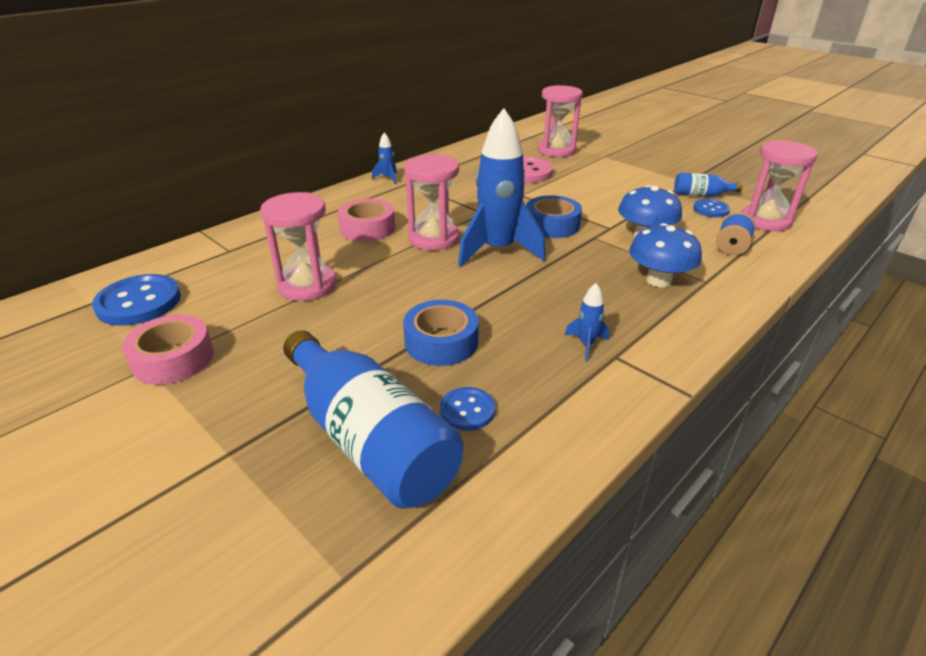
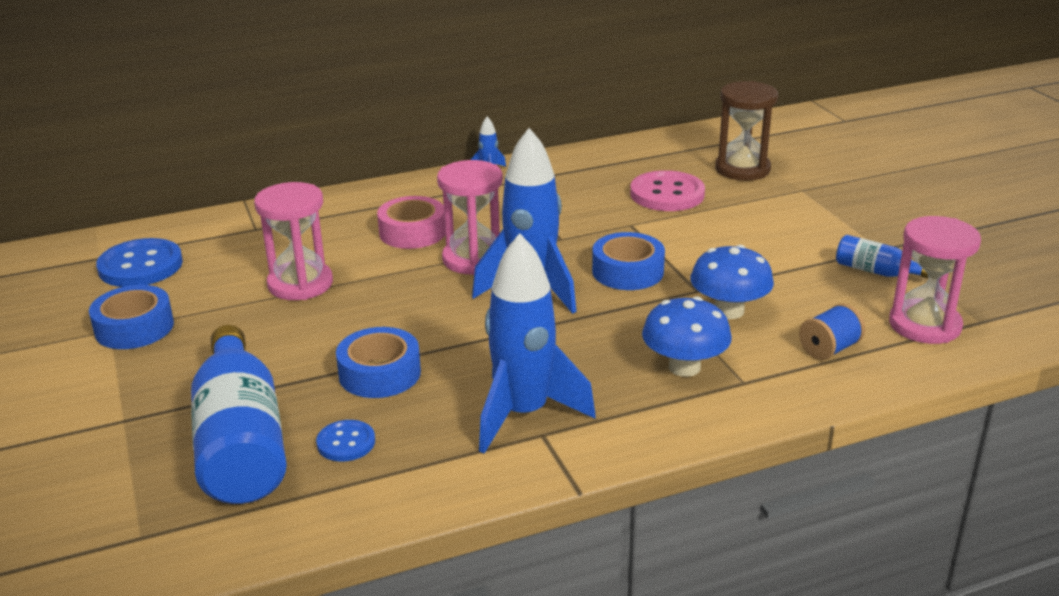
camera: 25 degrees right, 5 degrees down
(173, 359) = (134, 328): pink tape -> blue tape
(556, 150) = (742, 169): pink hourglass -> brown hourglass
(586, 344) = (524, 414): blue rocket -> blue rocket, size x2.42
(710, 209) = (863, 294): blue button -> none

